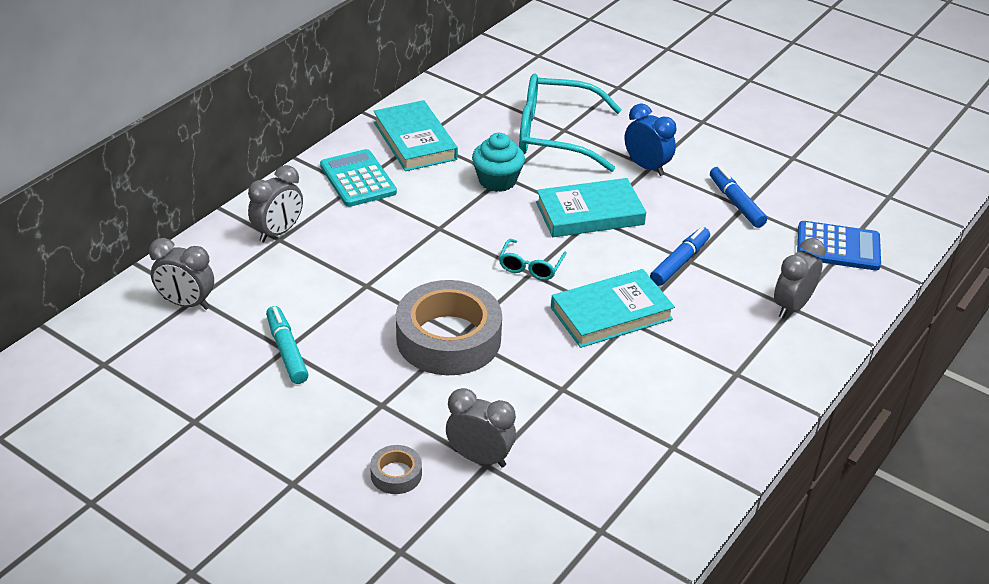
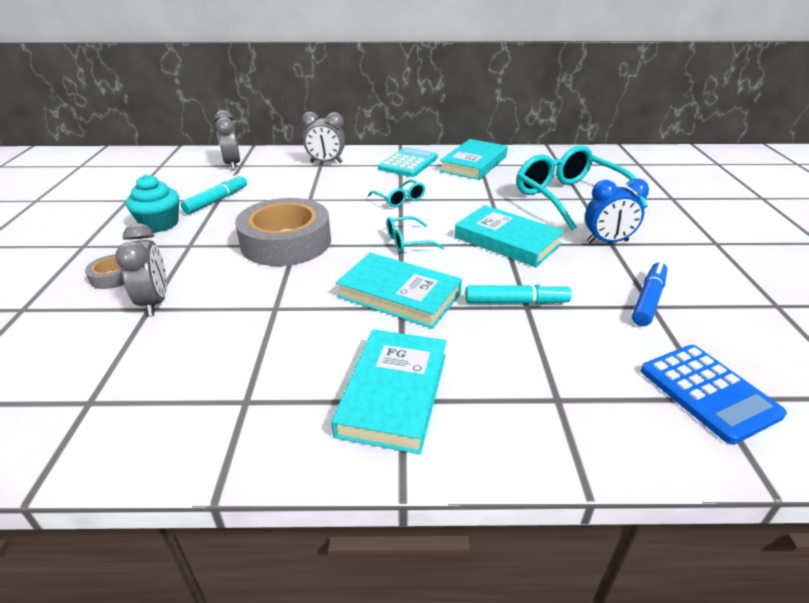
camera: 55 degrees right, 5 degrees down
(440, 229) = (400, 199): none -> turquoise glasses
(497, 180) = (482, 198): turquoise cupcake -> turquoise cupcake (160, 224)
(646, 167) = (607, 242): blue clock -> blue clock turned 75 degrees clockwise
(679, 262) = (515, 302): blue marker -> turquoise marker
(726, 373) = (393, 393): none -> turquoise book
(792, 306) = (558, 397): grey clock -> none

